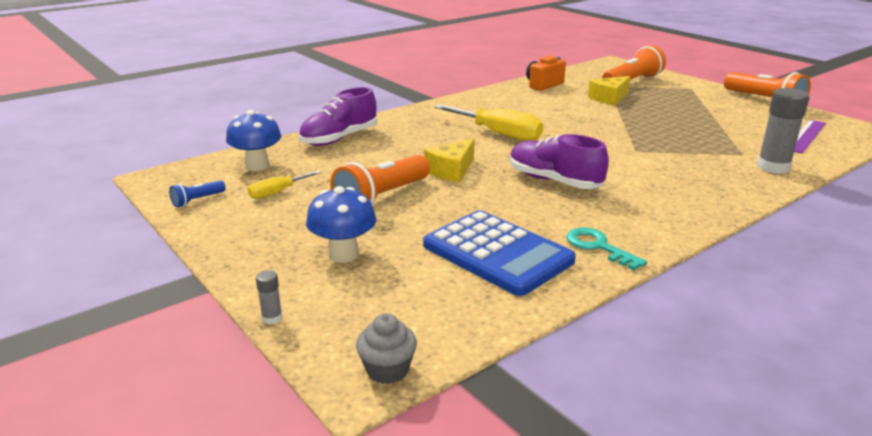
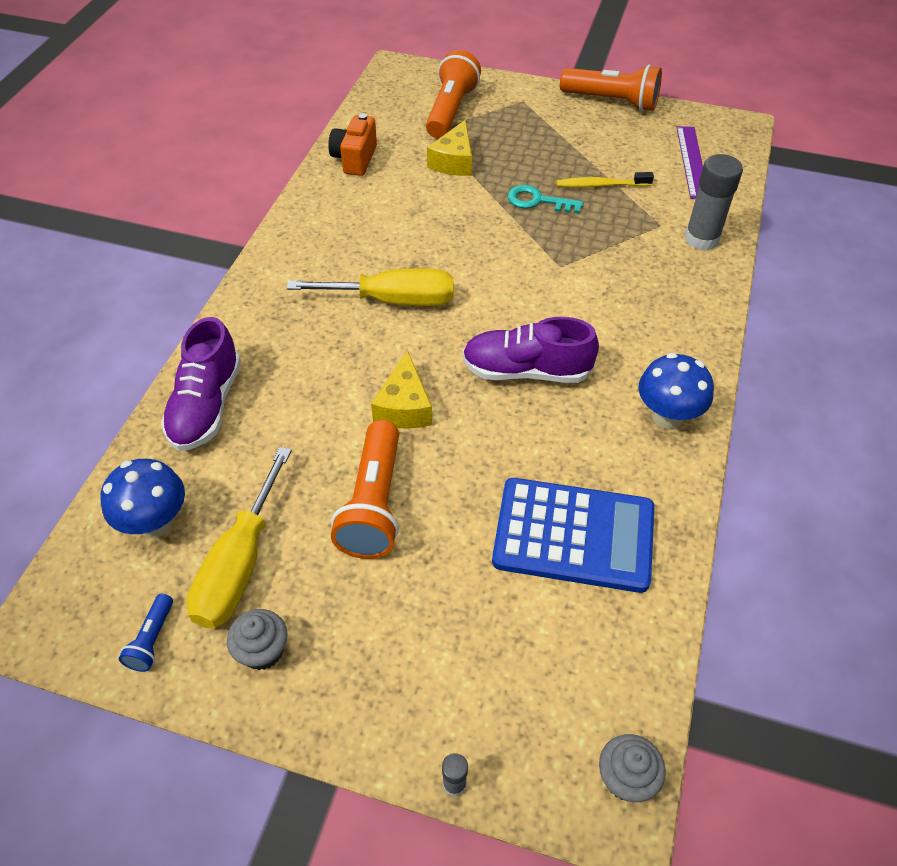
camera: 35 degrees left, 25 degrees up
(244, 225) = (263, 651): none -> grey cupcake
(277, 192) = (239, 564): yellow screwdriver -> yellow screwdriver, size x1.88
(343, 254) = (428, 633): blue mushroom -> blue mushroom (667, 416)
(598, 247) = (652, 468): turquoise key -> turquoise key (538, 201)
(711, 128) = (601, 185): none -> yellow toothbrush

